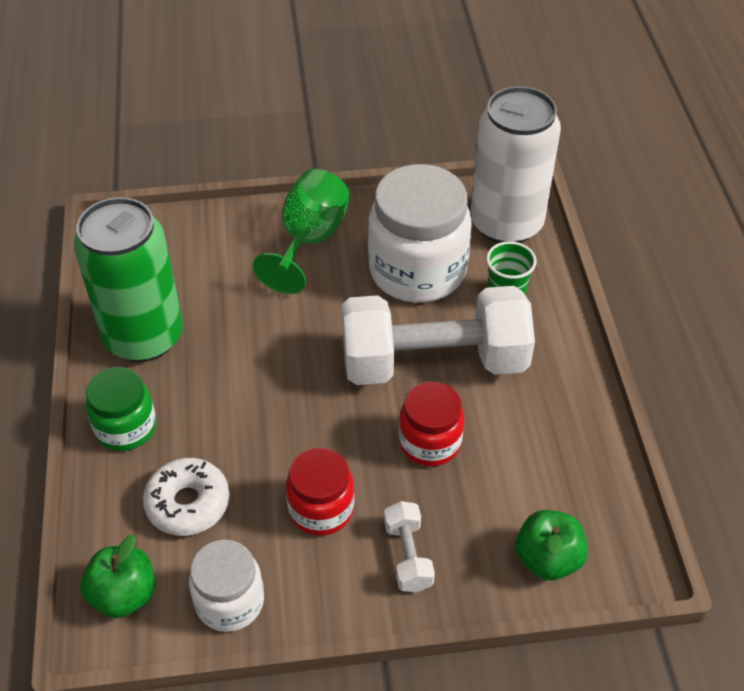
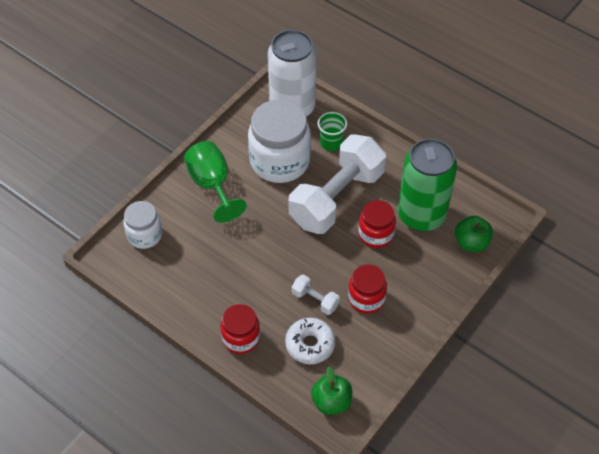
camera: 45 degrees left, 5 degrees up
(126, 428) = (241, 338): green jar -> red jar
(144, 337) = (194, 293): green can -> green can (421, 215)
(230, 602) = (376, 365): white jar -> white jar (145, 235)
(408, 556) = (420, 287): white dumbbell -> white dumbbell (315, 300)

